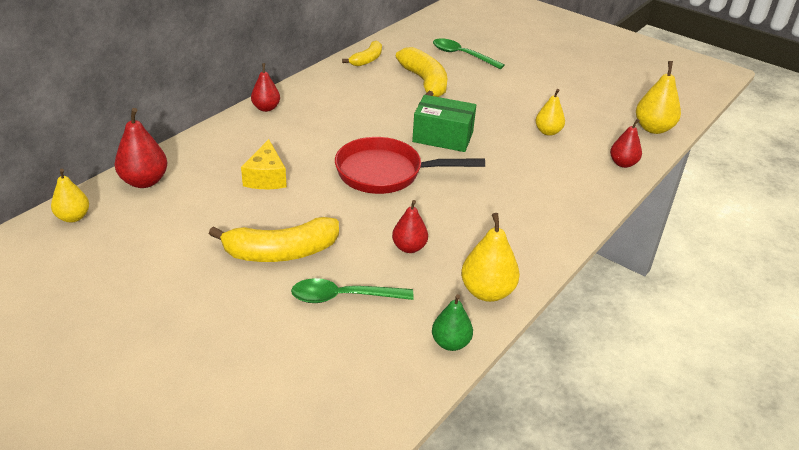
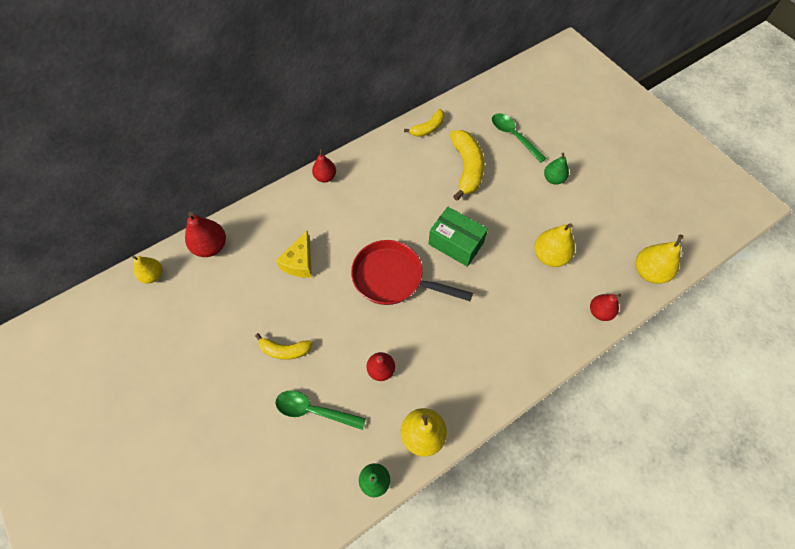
camera: 20 degrees right, 25 degrees up
(281, 252) = (285, 350): yellow banana -> yellow banana, size x0.59
(519, 79) = (553, 179): none -> green pear
(548, 132) = (549, 256): yellow pear -> yellow pear, size x1.50

